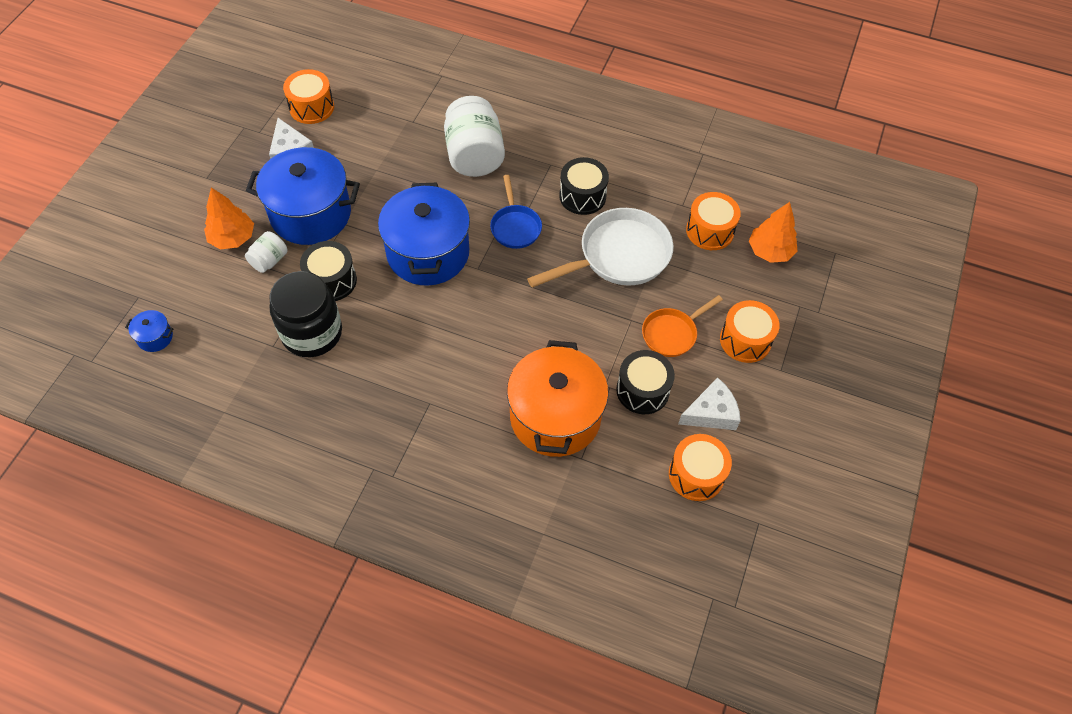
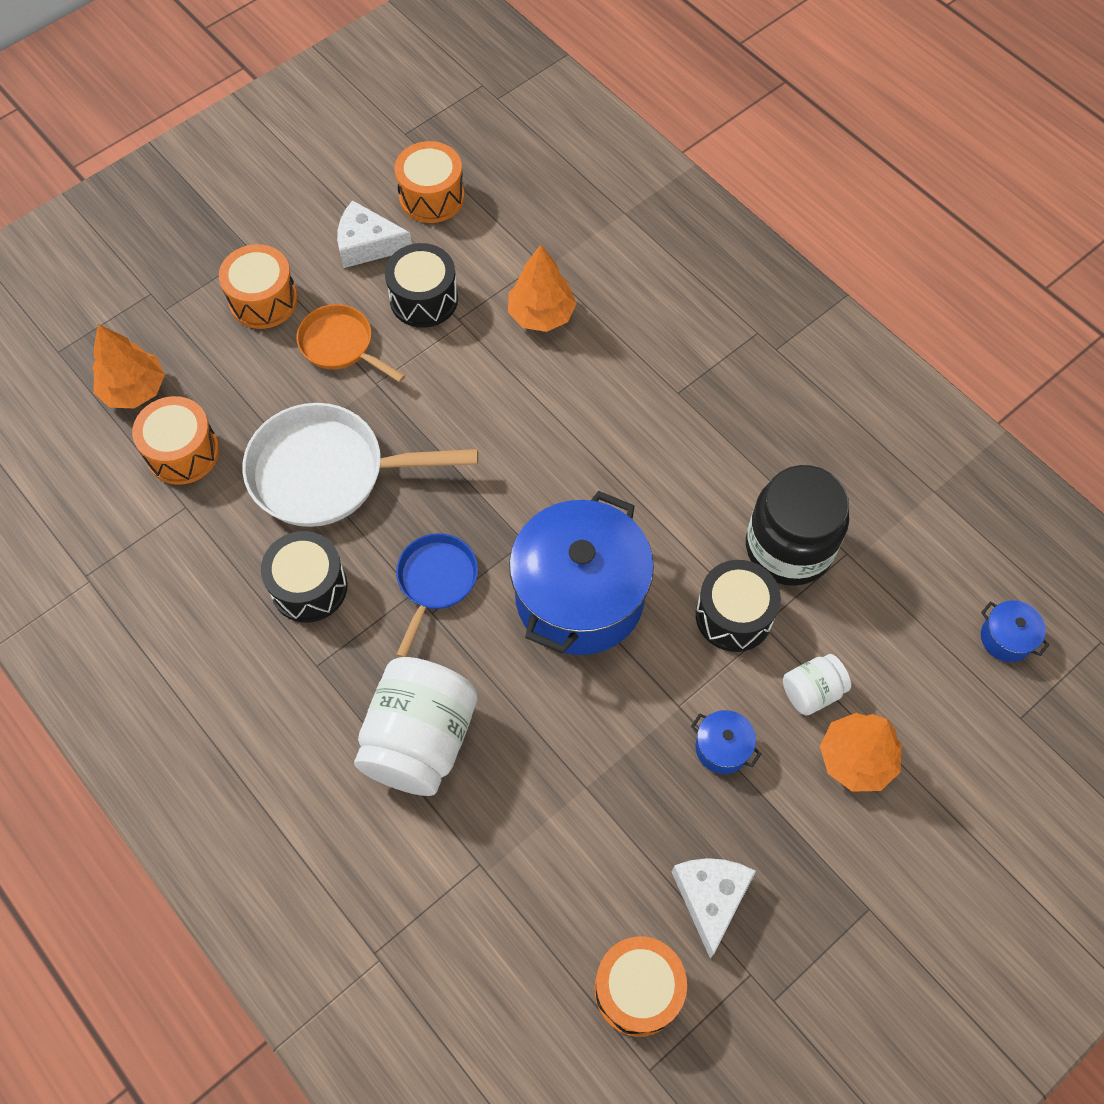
camera: 150 degrees left, 5 degrees up
(311, 214) = (722, 748): blue pot -> blue pot, size x0.40
(555, 416) = (541, 315): orange pot -> orange tree
(672, 333) = (340, 345): orange pan -> orange pan turned 135 degrees counterclockwise

